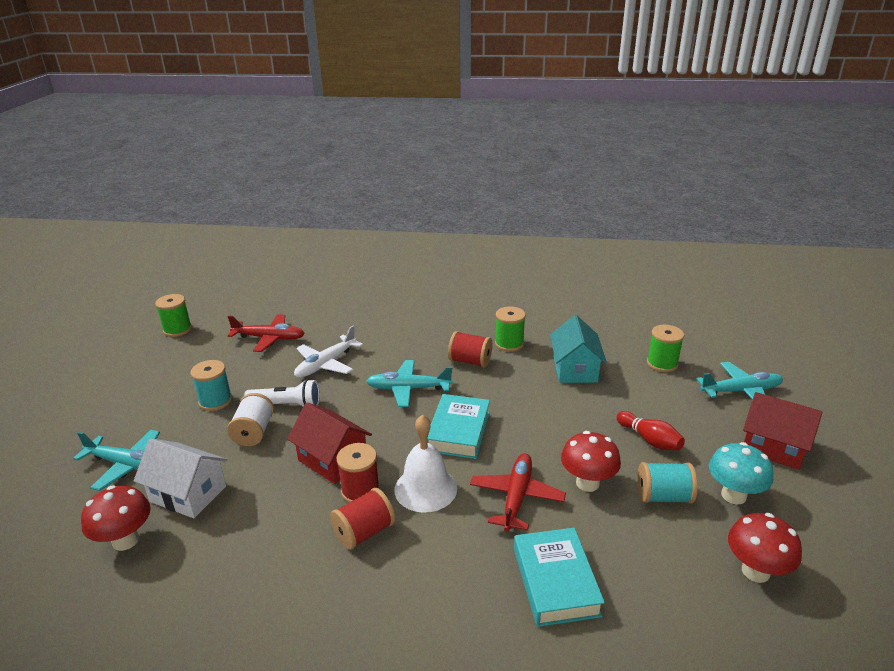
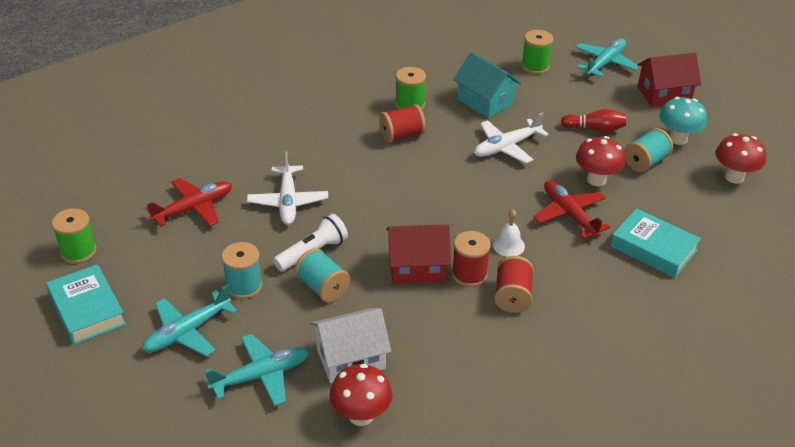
camera: 45 degrees left, 10 degrees up
(254, 432) = (322, 287): white spool -> turquoise spool
(409, 389) = (389, 183): turquoise plane -> turquoise plane (188, 332)
(425, 488) = (508, 245): white bell -> white bell, size x0.57
(458, 431) = (472, 194): turquoise book -> turquoise book (87, 310)
(542, 412) = (507, 147): none -> white plane

